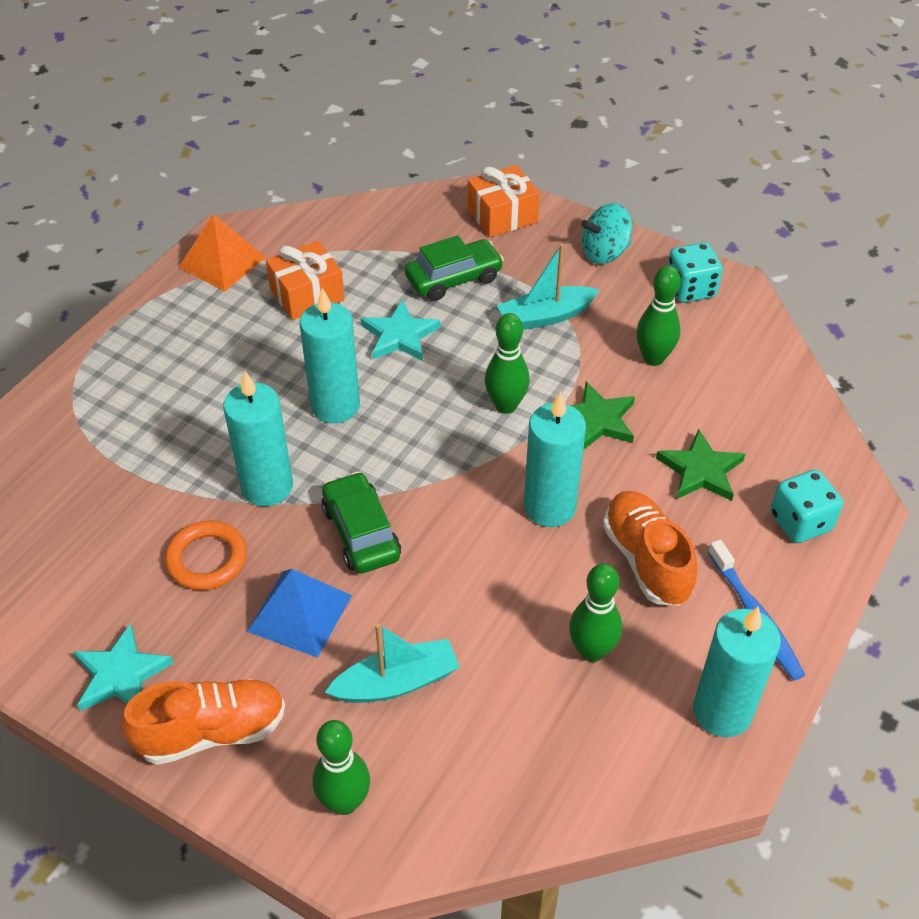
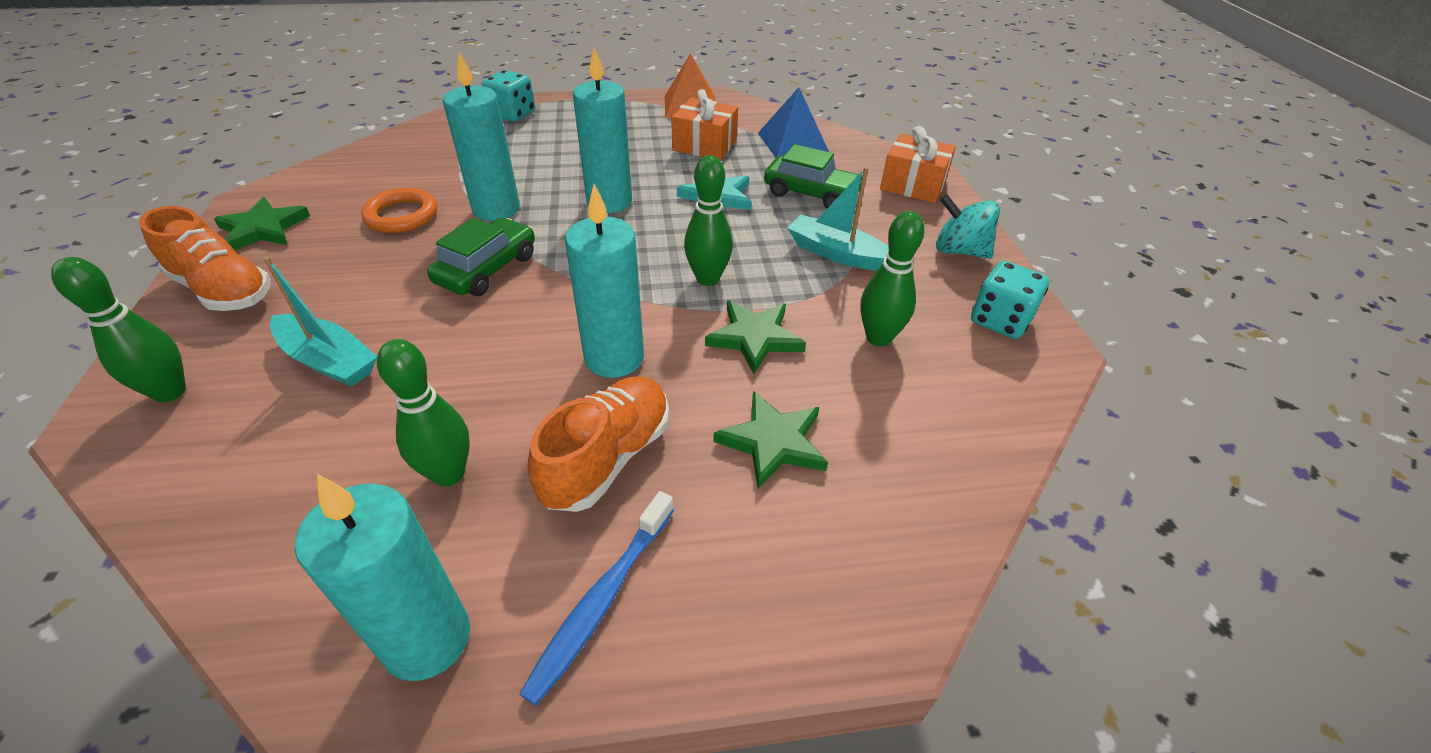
camera: 50 degrees right, 5 degrees down
(121, 674) = (263, 229): turquoise star -> green star
(299, 613) = (376, 277): blue pyramid -> blue pyramid (792, 142)
(800, 522) = (791, 572): turquoise dice -> turquoise dice (512, 114)

